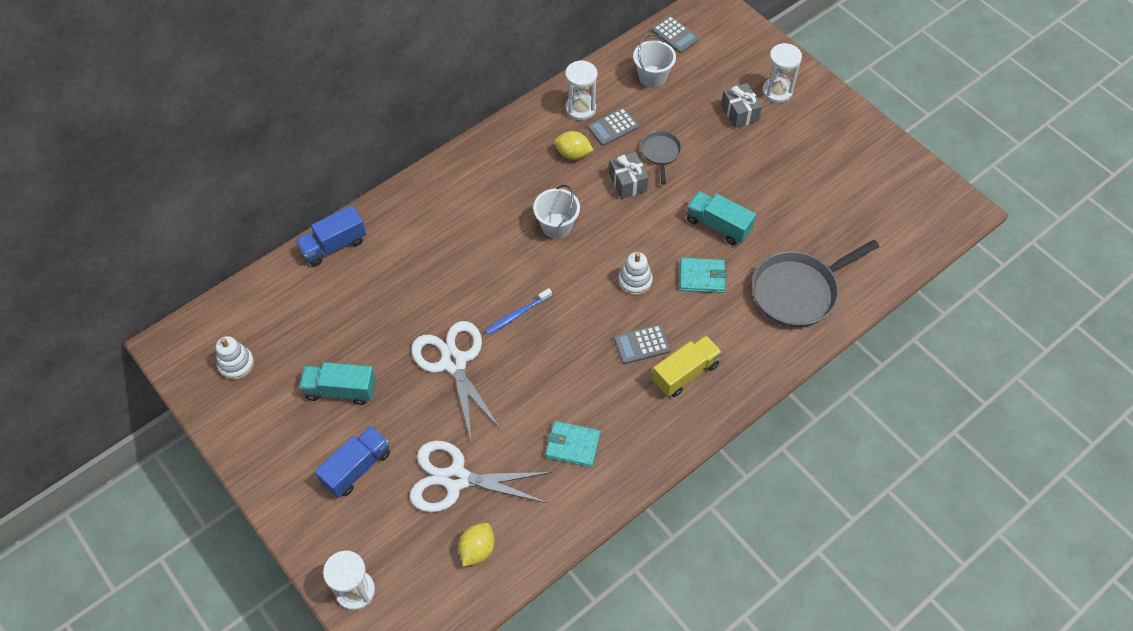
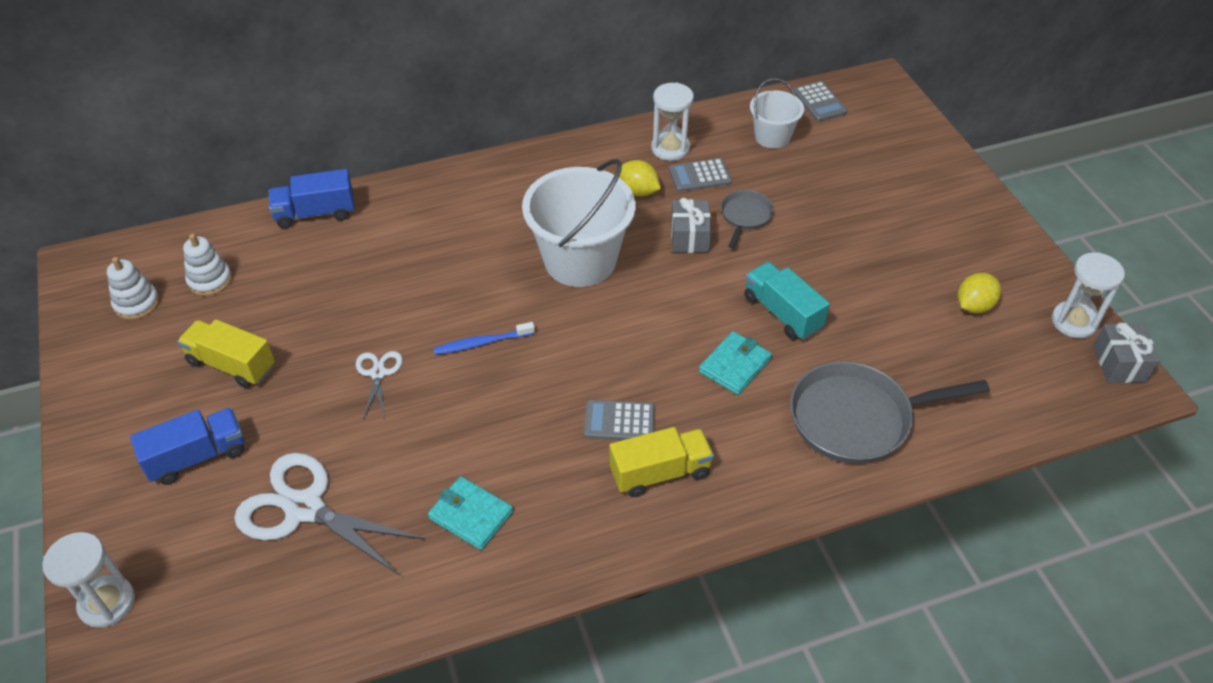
camera: 20 degrees right, 10 degrees down
(340, 390) = (231, 365): turquoise truck -> yellow truck
(454, 362) = (378, 373): white scissors -> white scissors, size x0.50
(477, 549) = (282, 604): yellow lemon -> yellow lemon (974, 306)
(556, 226) = (580, 260): white bucket -> white bucket, size x1.83
(635, 281) = (646, 346): white stacking toy -> white stacking toy (210, 280)
(702, 277) = (734, 365): turquoise wallet -> turquoise wallet turned 75 degrees counterclockwise
(739, 113) = (864, 199): grey gift -> grey gift (1119, 363)
(777, 91) = (923, 188): white hourglass -> white hourglass (1074, 322)

